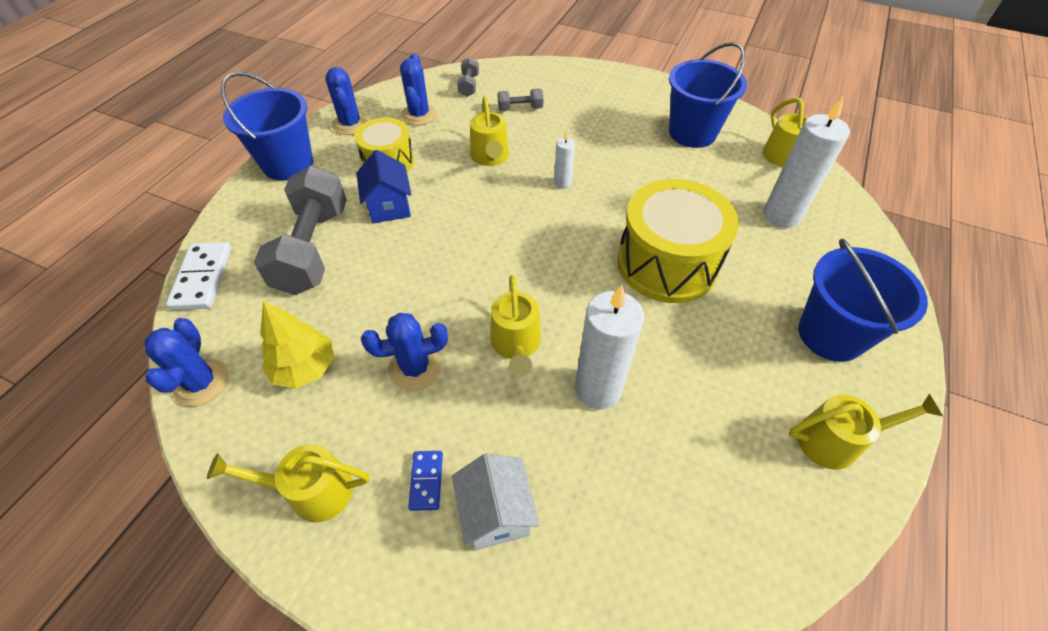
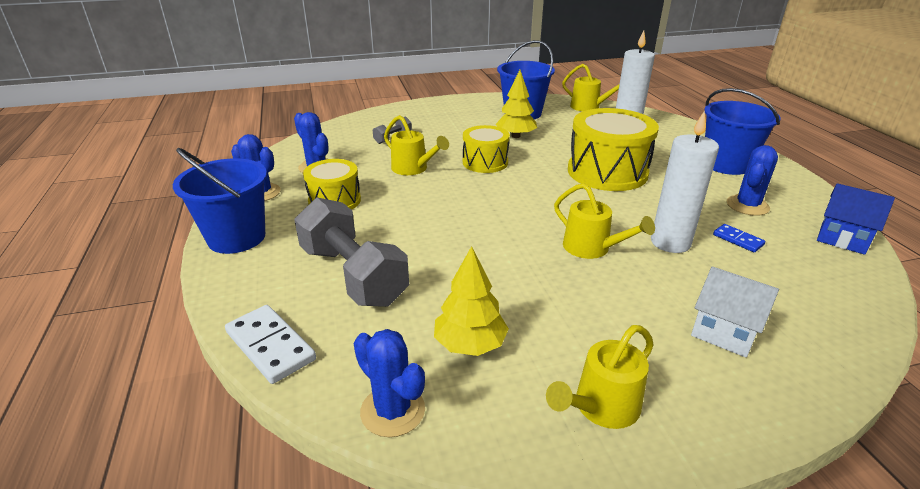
camera: 40 degrees left, 20 degrees down
(389, 206) = (378, 223): blue house -> blue house (842, 238)
(415, 368) = (551, 296): blue cactus -> blue cactus (747, 205)
(426, 481) = (661, 346): blue domino -> blue domino (738, 240)
(469, 85) = (332, 139): grey dumbbell -> none
(562, 183) = (485, 162): white candle -> yellow drum
(639, 162) = (515, 136): none -> yellow tree
(836, 440) = (797, 201): yellow watering can -> none

